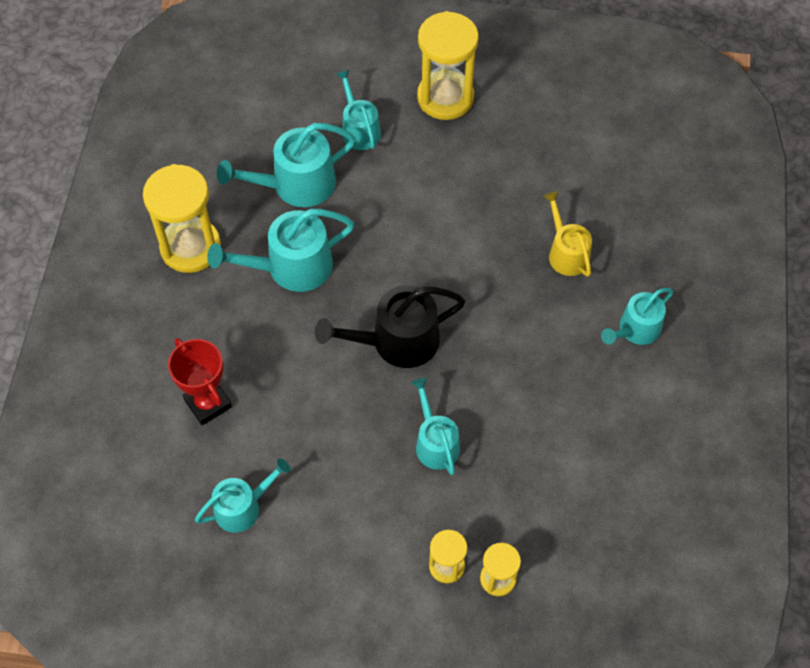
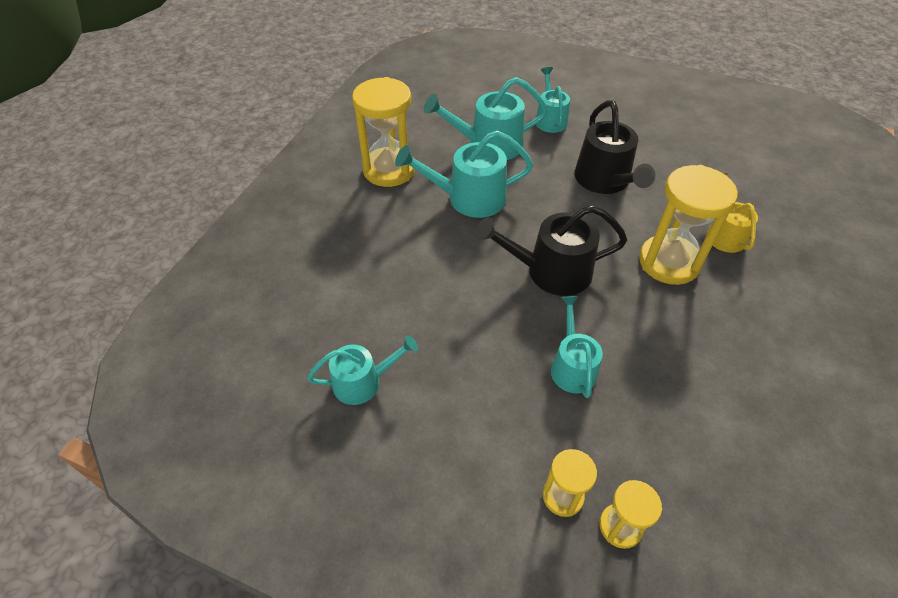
camera: 15 degrees right, 10 degrees down
(208, 403) = (362, 285): red trophy -> none
(435, 209) = (604, 180): none -> black watering can
(445, 98) = (625, 111): yellow hourglass -> yellow hourglass (669, 262)
(636, 329) = (793, 309): turquoise watering can -> none

